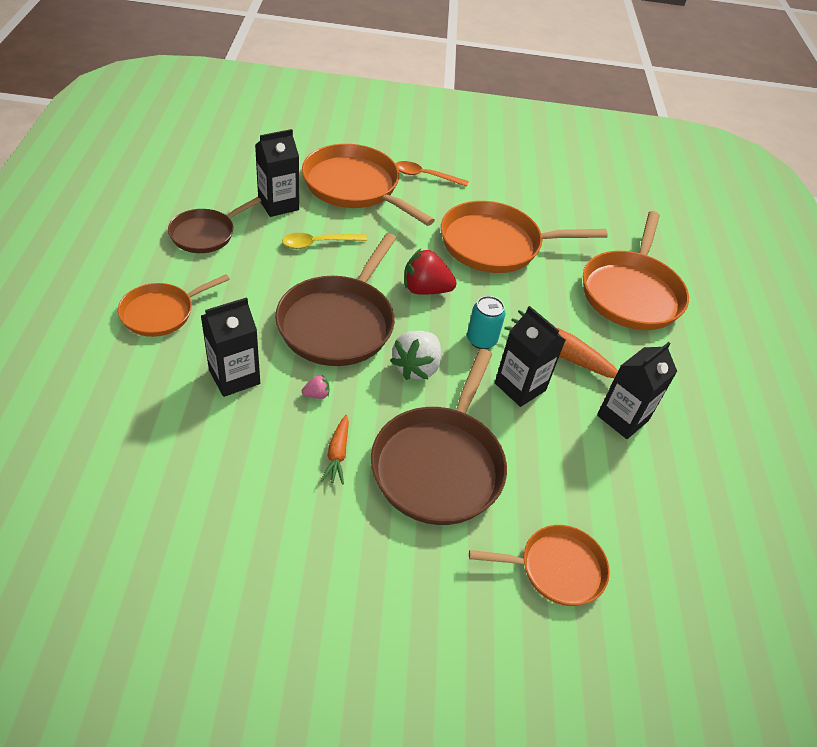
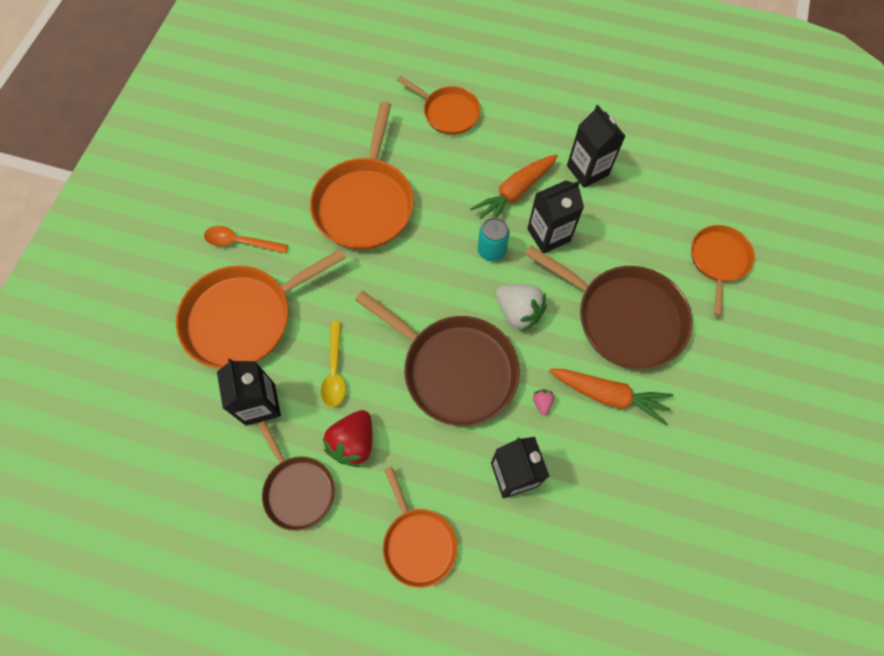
camera: 70 degrees left, 20 degrees up
(337, 454) = (608, 395): orange carrot -> orange carrot, size x1.73
(425, 176) = (240, 242): orange spoon -> orange spoon turned 75 degrees clockwise
(425, 290) = (420, 282): red strawberry -> red strawberry (353, 443)
(631, 293) = (448, 112): orange pan -> orange pan, size x0.59

